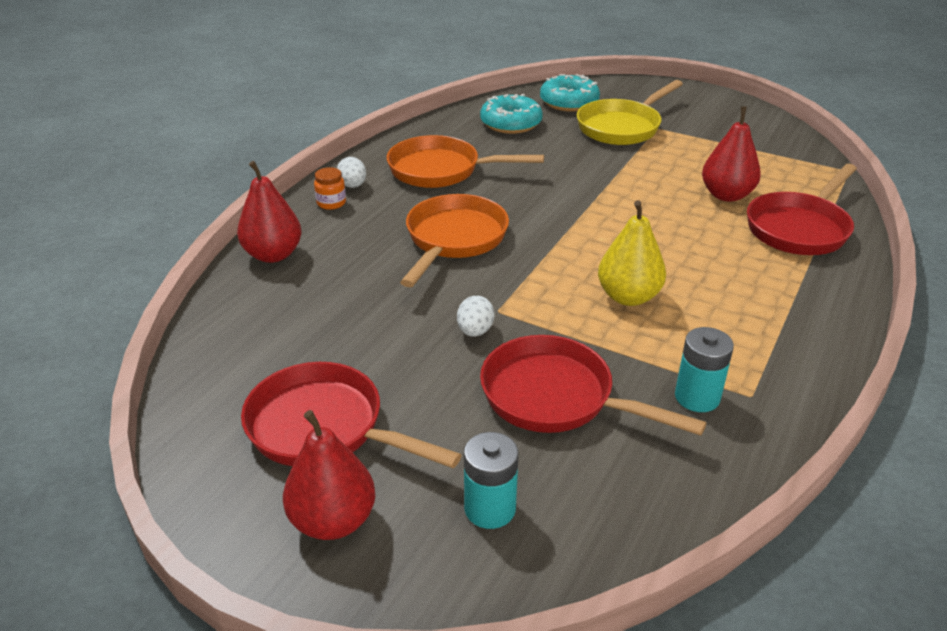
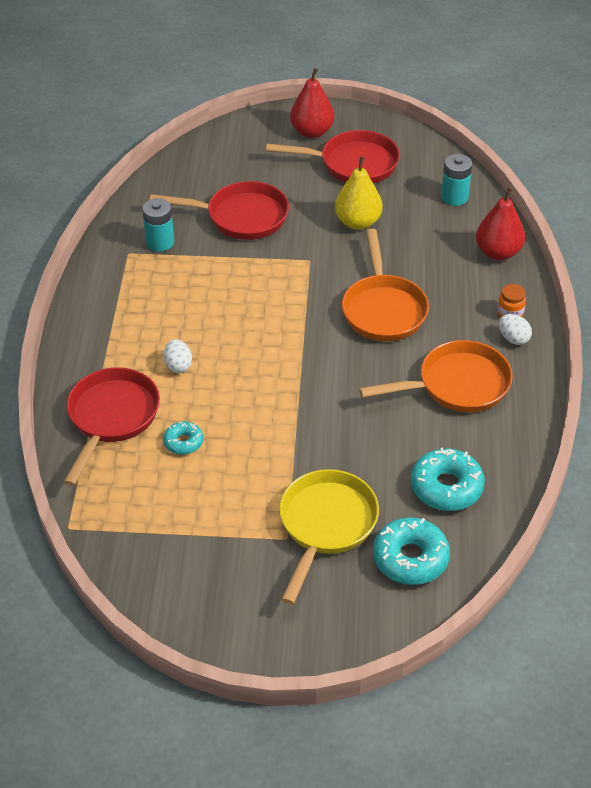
camera: 155 degrees right, 10 degrees up
(475, 331) = (314, 241): white egg -> white egg (178, 365)
(490, 508) = (244, 157): turquoise battery -> turquoise battery (454, 197)
(628, 297) = (228, 300): yellow pear -> yellow pear (358, 222)
(726, 195) = (183, 442): red pear -> turquoise donut

